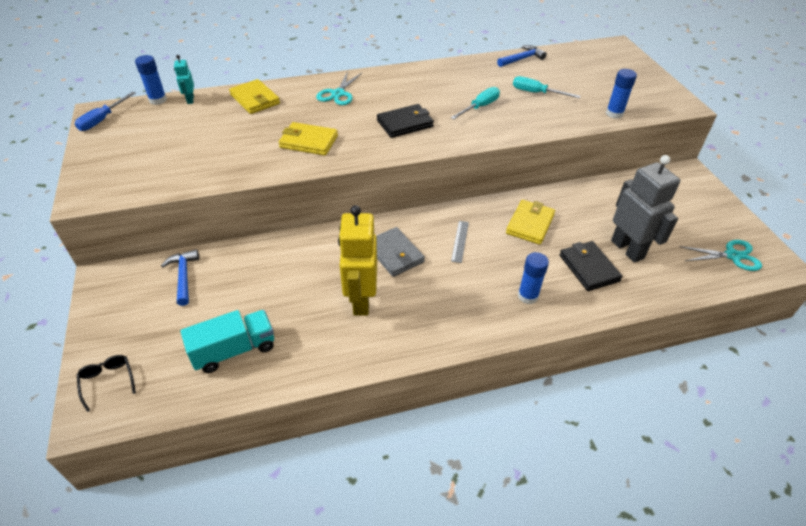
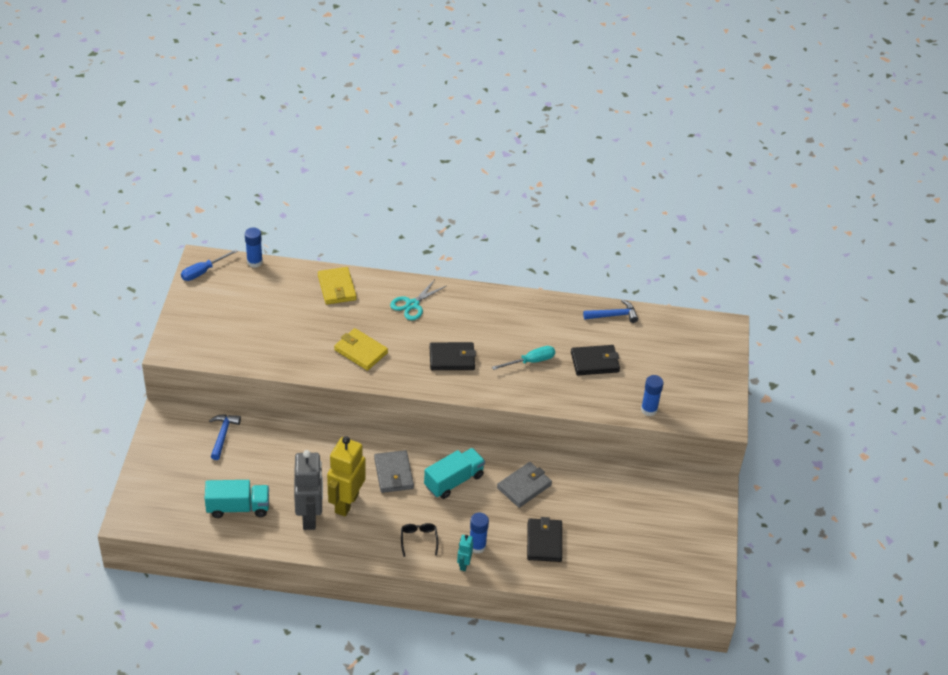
camera: 20 degrees right, 0 degrees up
(108, 381) = (147, 499): black glasses -> black glasses (418, 540)
(190, 100) = (281, 271): turquoise robot -> turquoise robot (463, 564)
(460, 241) = (454, 481): grey ruler -> turquoise truck
(530, 224) = (524, 486): yellow wallet -> grey wallet
(536, 93) = (595, 362): turquoise screwdriver -> black wallet
(627, 249) = (590, 538): grey robot -> grey robot (310, 517)
(732, 256) = (677, 576): turquoise scissors -> none

